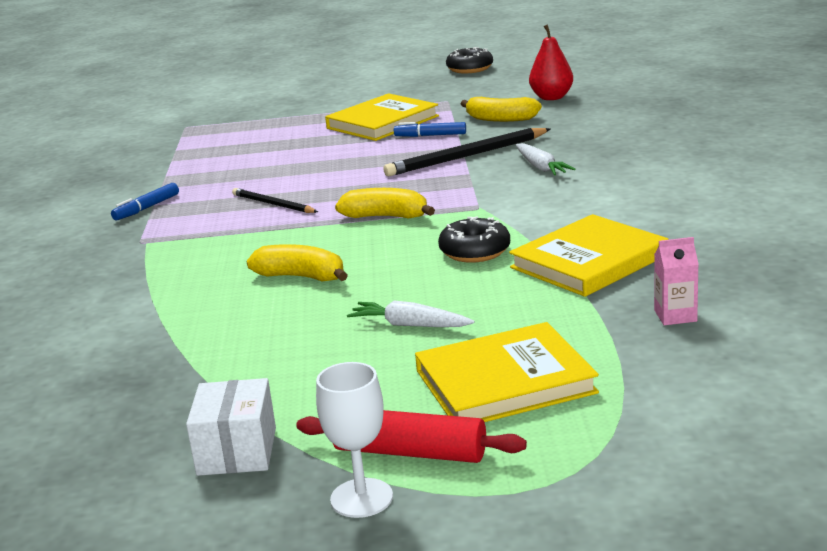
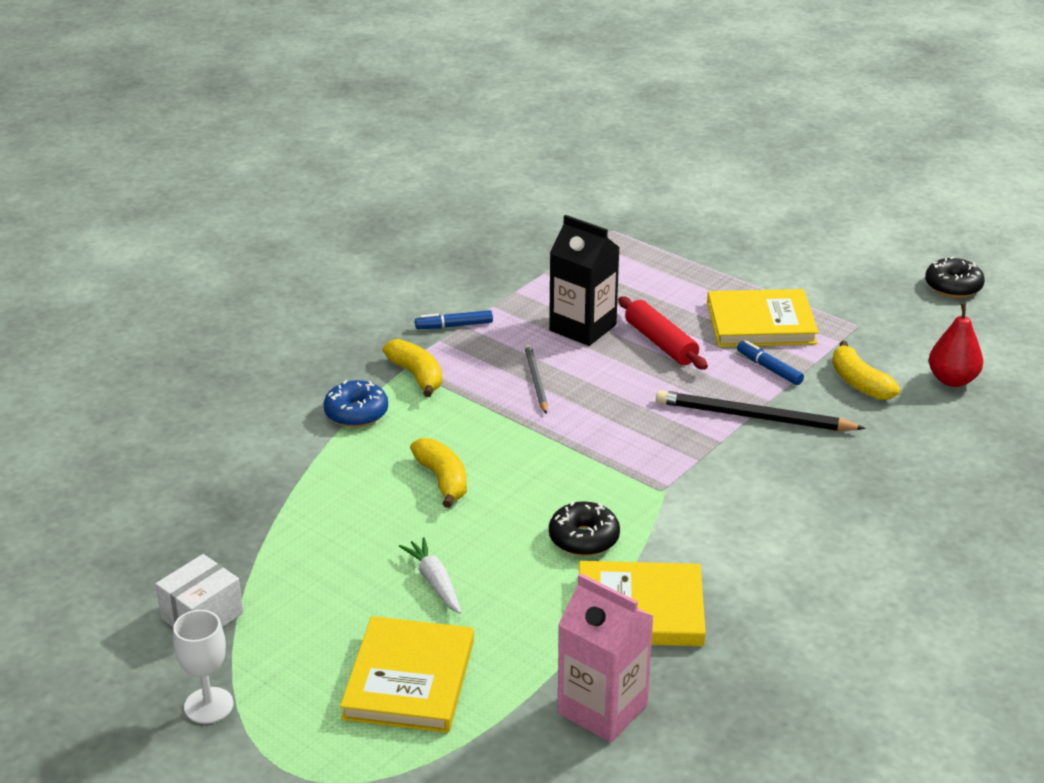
camera: 40 degrees right, 10 degrees up
(149, 279) = (356, 413): none -> blue donut
(257, 170) = (582, 328): none -> black carton
(273, 204) = (536, 381): black pencil -> grey pencil
(386, 216) = (586, 452): yellow banana -> yellow banana (416, 375)
(410, 452) = (277, 693): red rolling pin -> red rolling pin (660, 343)
(505, 382) = (409, 679): yellow book -> yellow book turned 75 degrees clockwise
(541, 167) = (785, 473): white carrot -> none
(675, 316) = (602, 709): pink carton -> pink carton, size x1.98

